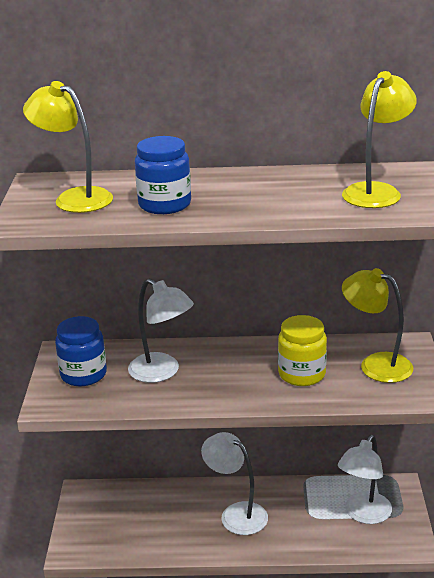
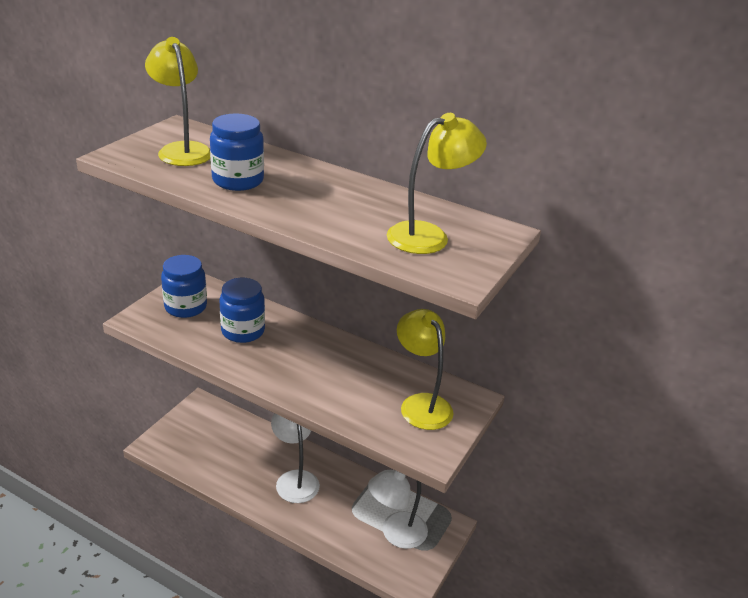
camera: 25 degrees right, 5 degrees up
(162, 372) = (243, 331): white lamp -> blue jar
(302, 374) = (348, 383): yellow jar -> none

